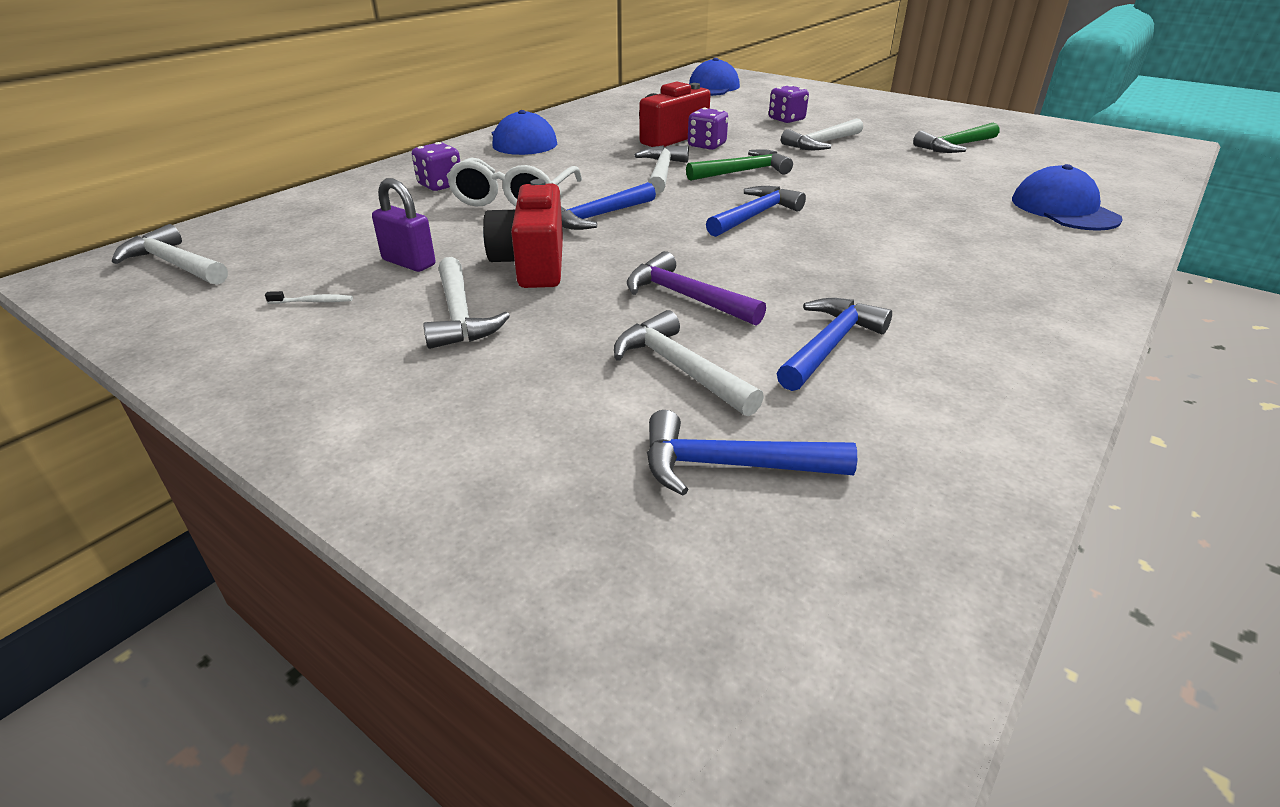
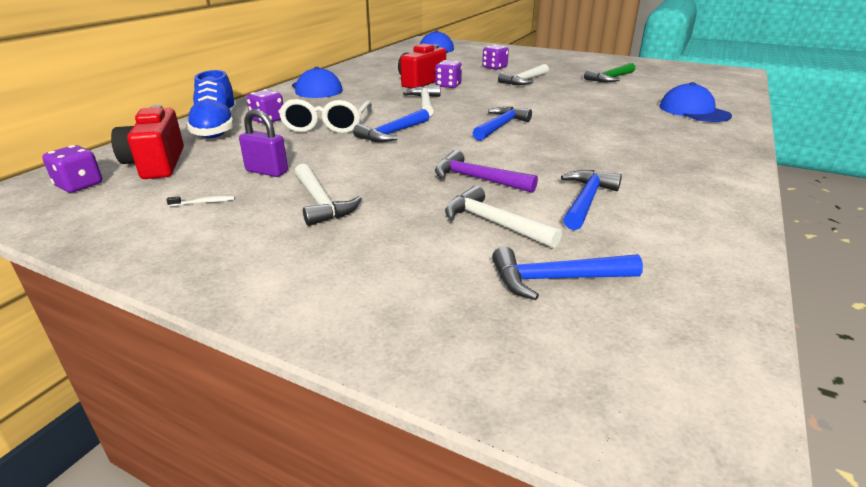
camera: 10 degrees left, 5 degrees down
(175, 264) = (79, 185): white hammer -> purple dice
(370, 194) = (217, 129): none -> blue shoe
(532, 263) = (359, 166): red camera -> red camera (157, 164)
(742, 172) = (480, 100): green hammer -> none

